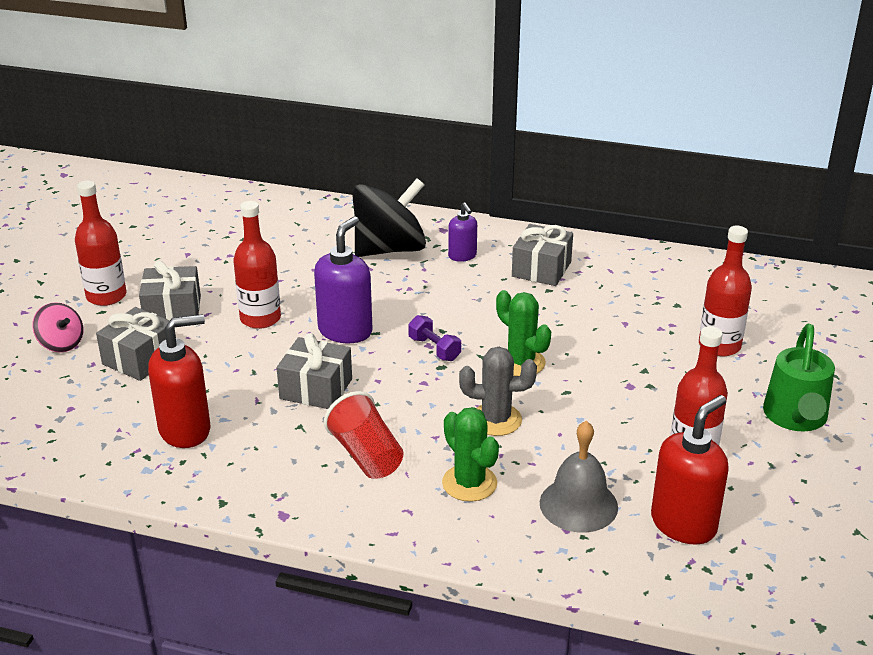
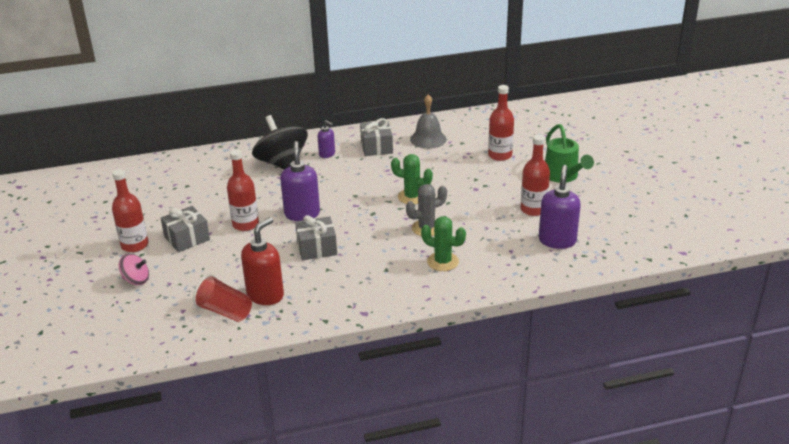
camera: 30 degrees left, 0 degrees up
(140, 359) = (196, 270): grey gift -> none
(366, 455) = (378, 269): red cup -> red cup (225, 311)
(389, 249) = (282, 163): black spinning top -> black spinning top turned 60 degrees counterclockwise
(434, 349) = (360, 206): purple dumbbell -> none
(578, 504) = (503, 251): grey bell -> grey bell (428, 139)
(683, 524) = (557, 240): red soap dispenser -> purple soap dispenser

